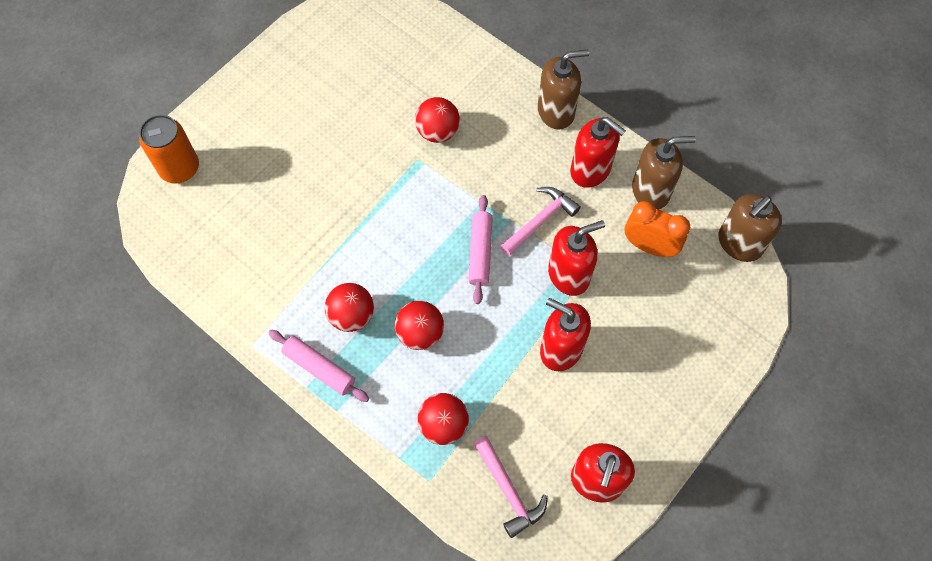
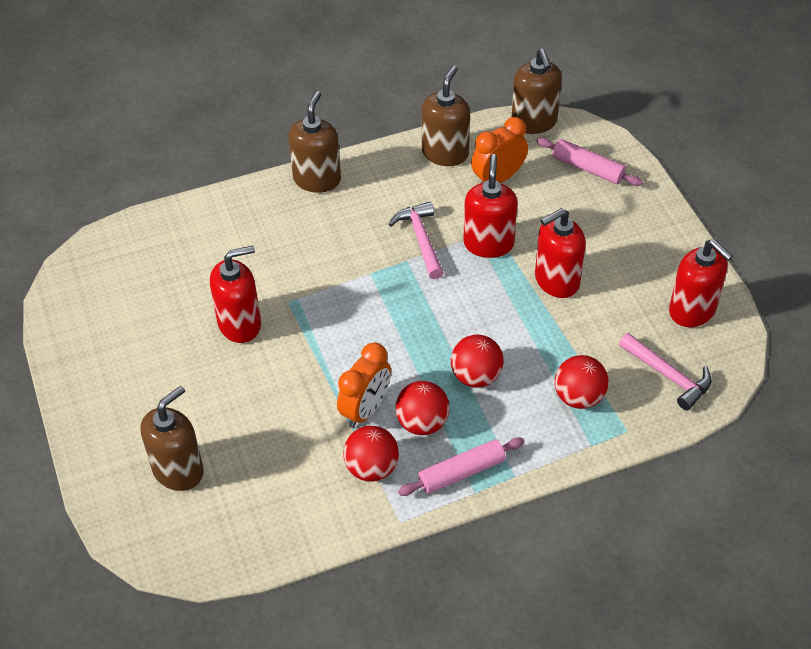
camera: 60 degrees left, 15 degrees down
(179, 168) = (142, 509): orange can -> none
(223, 172) = (178, 470): none -> brown soap dispenser
(343, 268) = (365, 409): none -> orange clock
(437, 132) = (270, 273): red ball -> red ball (372, 468)
(480, 252) = (423, 296): pink rolling pin -> pink rolling pin (588, 168)
(508, 490) = (668, 375): pink hammer -> pink hammer turned 45 degrees clockwise
(590, 170) = (395, 183): red soap dispenser -> red soap dispenser (240, 324)

